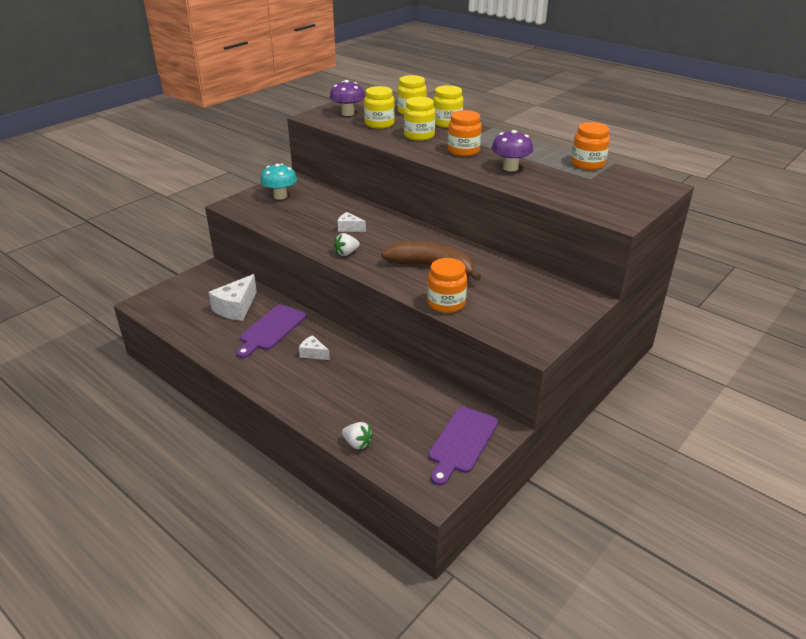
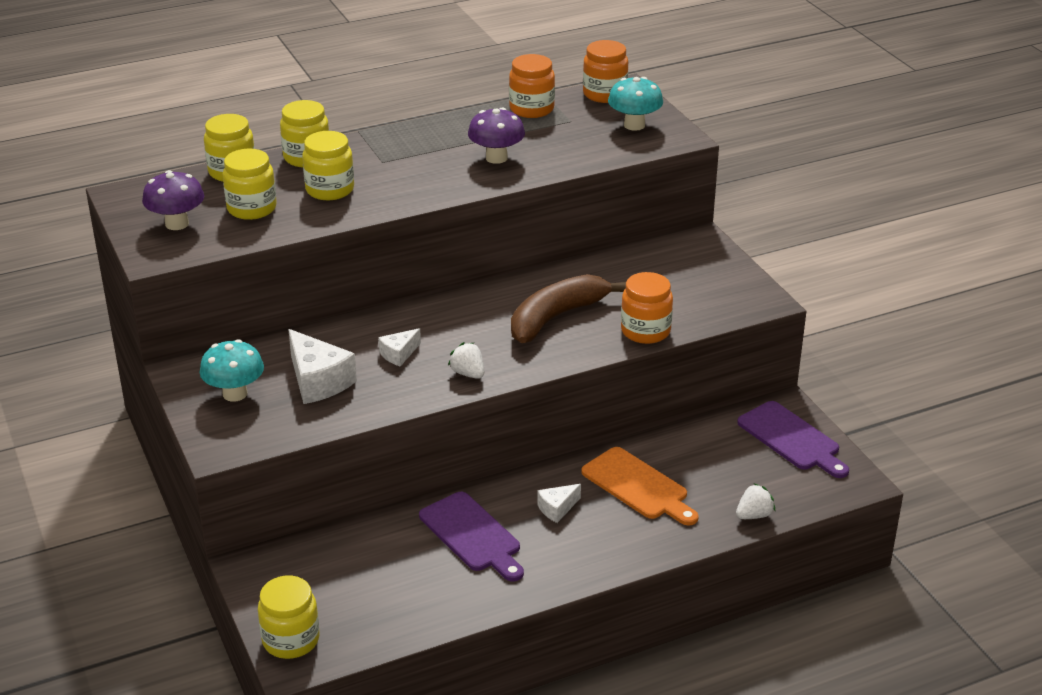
camera: 65 degrees left, 0 degrees up
(159, 297) = (291, 640): none -> yellow jar
(236, 308) = (388, 559): white cheese -> white cheese (318, 381)
(346, 253) = (468, 373): white strawberry -> white strawberry turned 150 degrees clockwise
(356, 381) = (638, 486): none -> orange cutting board
(463, 151) = (415, 173): orange jar -> orange jar (604, 94)
(615, 200) = (634, 125): none -> turquoise mushroom

